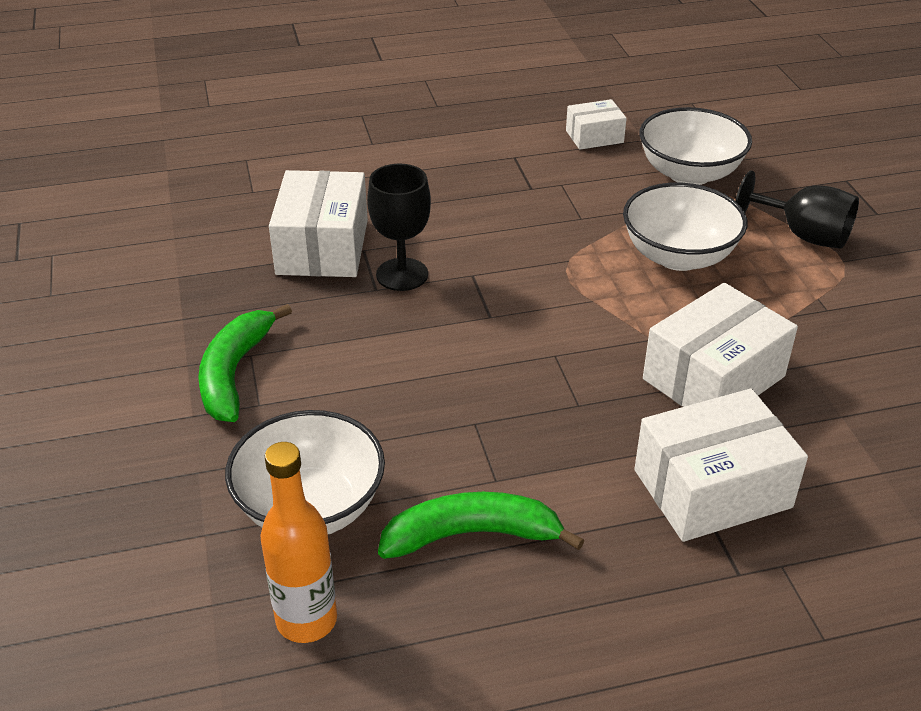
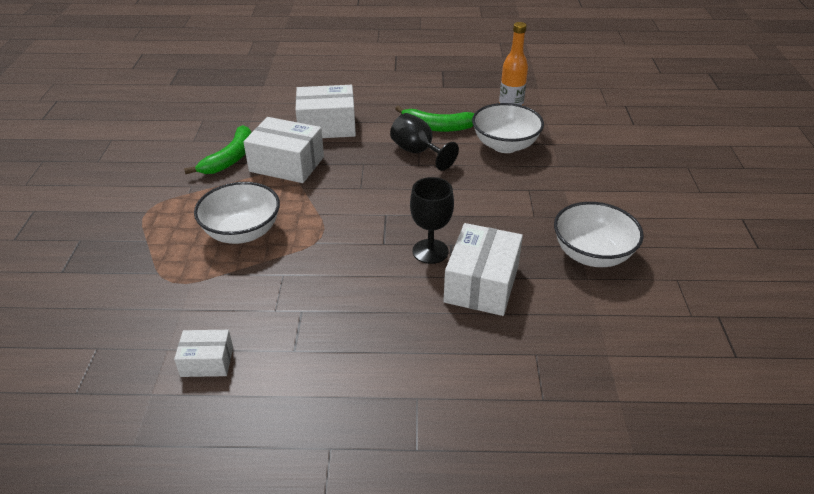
camera: 165 degrees left, 0 degrees up
(234, 373) = (543, 207): green banana -> green banana (230, 158)
(689, 173) = (168, 301): white bowl -> white bowl (592, 254)
(713, 378) = (287, 164): white box -> white box turned 45 degrees clockwise
(803, 235) = (148, 233): black goblet -> black goblet (418, 152)

